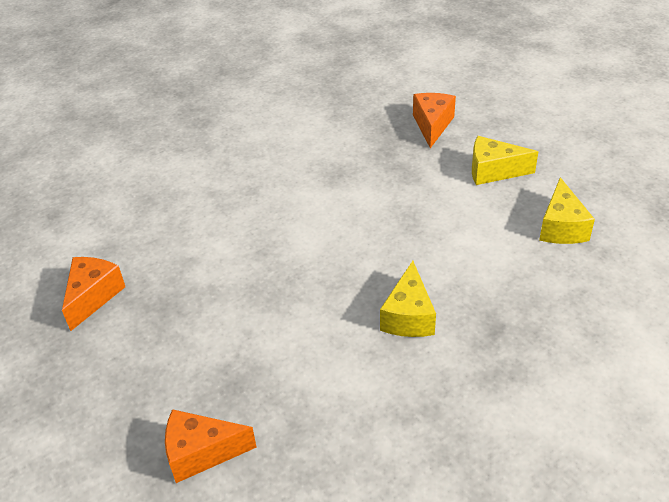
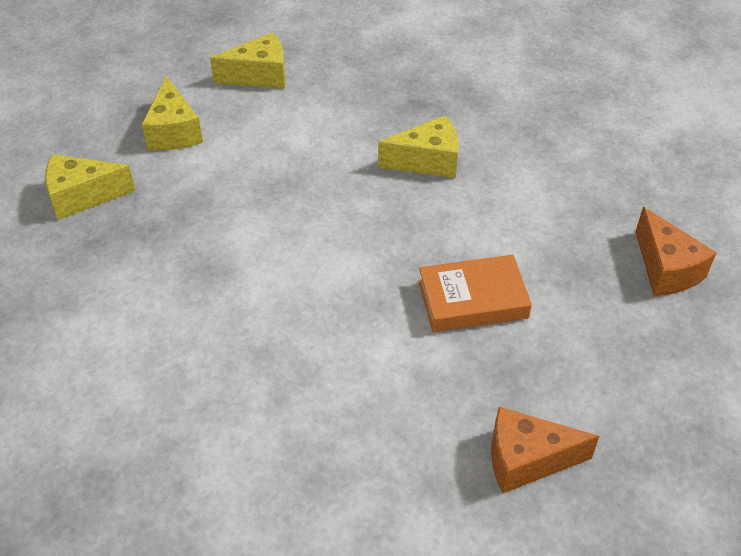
camera: 110 degrees left, 5 degrees up
(239, 305) = (472, 300): none -> orange book
(432, 125) = (82, 196): orange cheese -> yellow cheese

